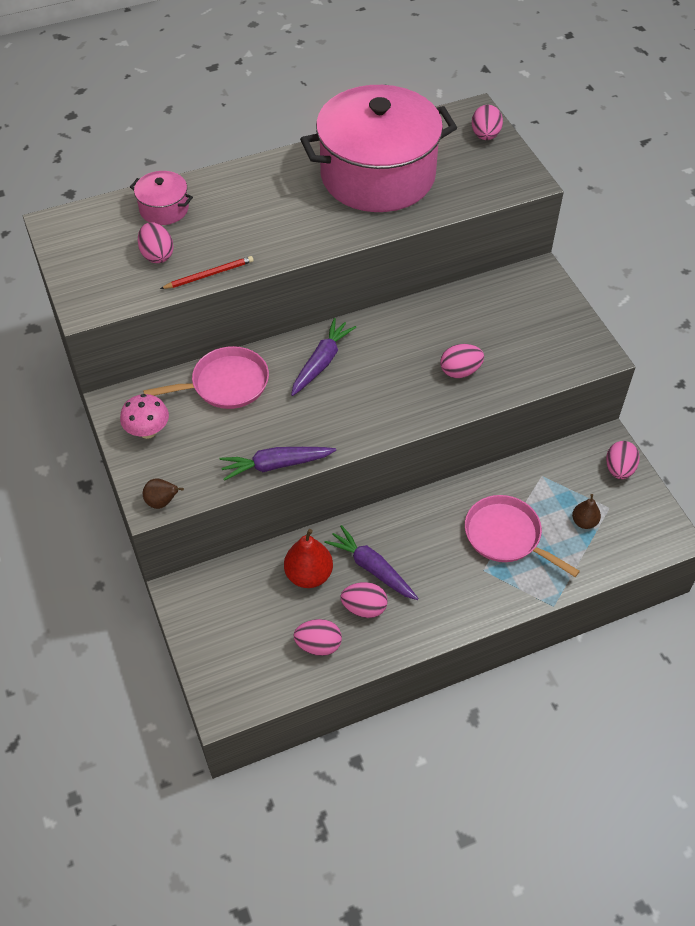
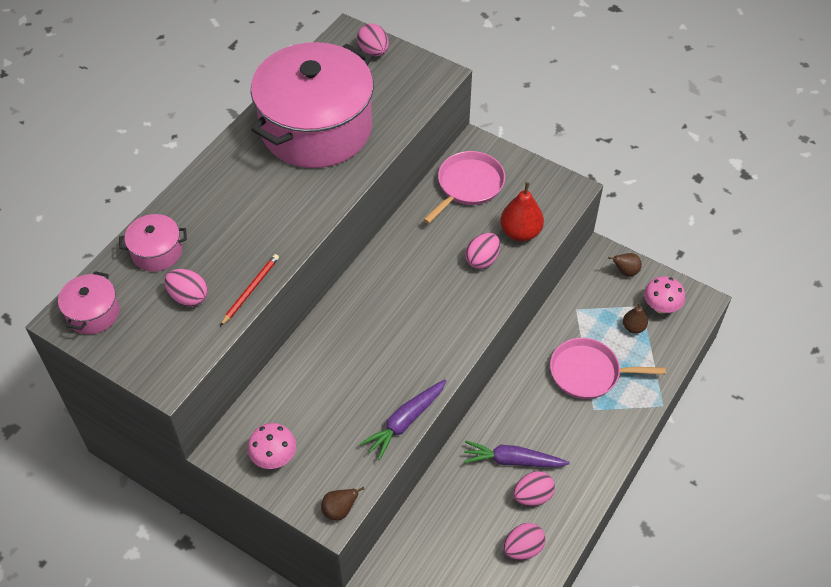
camera: 35 degrees left, 0 degrees up
(77, 230) = (93, 313): none -> pink pot
(226, 384) = (305, 377): pink pan -> pink pan (468, 185)
(309, 575) = (469, 497): red pear -> red pear (520, 232)
(321, 362) = (368, 314): purple carrot -> none
(619, 469) = (625, 272): pink egg -> brown pear
(627, 519) = (660, 307): none -> pink mushroom

